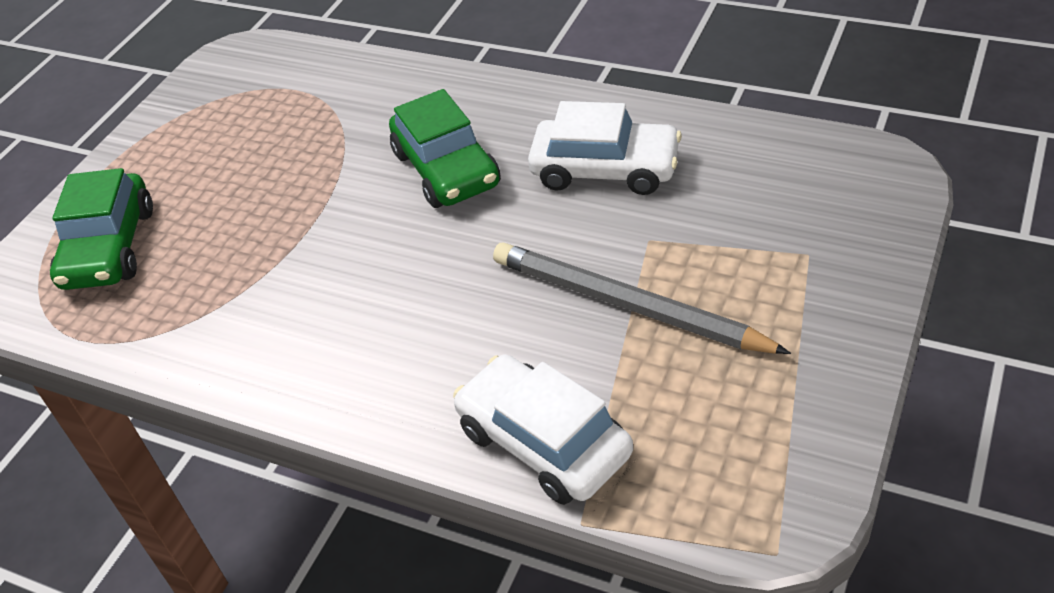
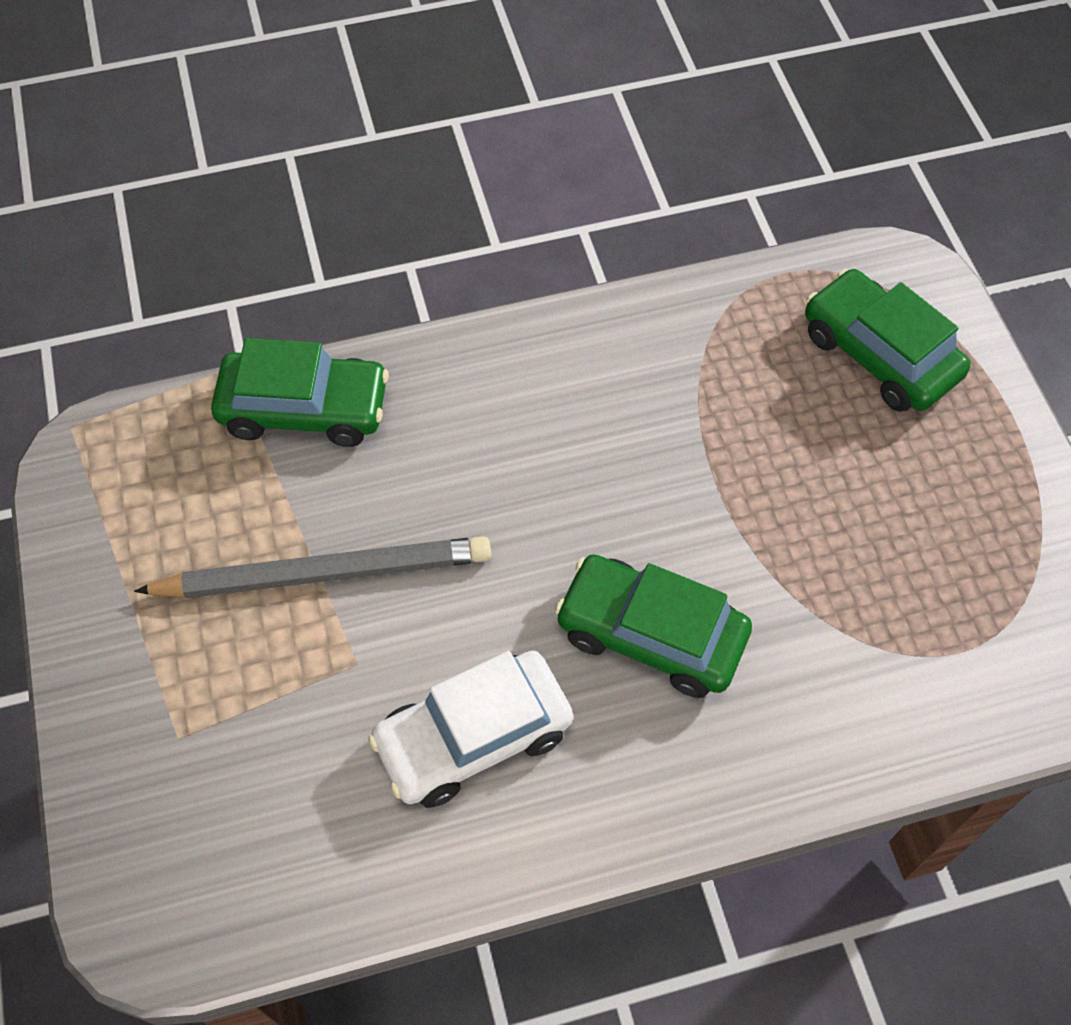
camera: 135 degrees right, 15 degrees up
(544, 442) = (304, 409): white car -> green car

